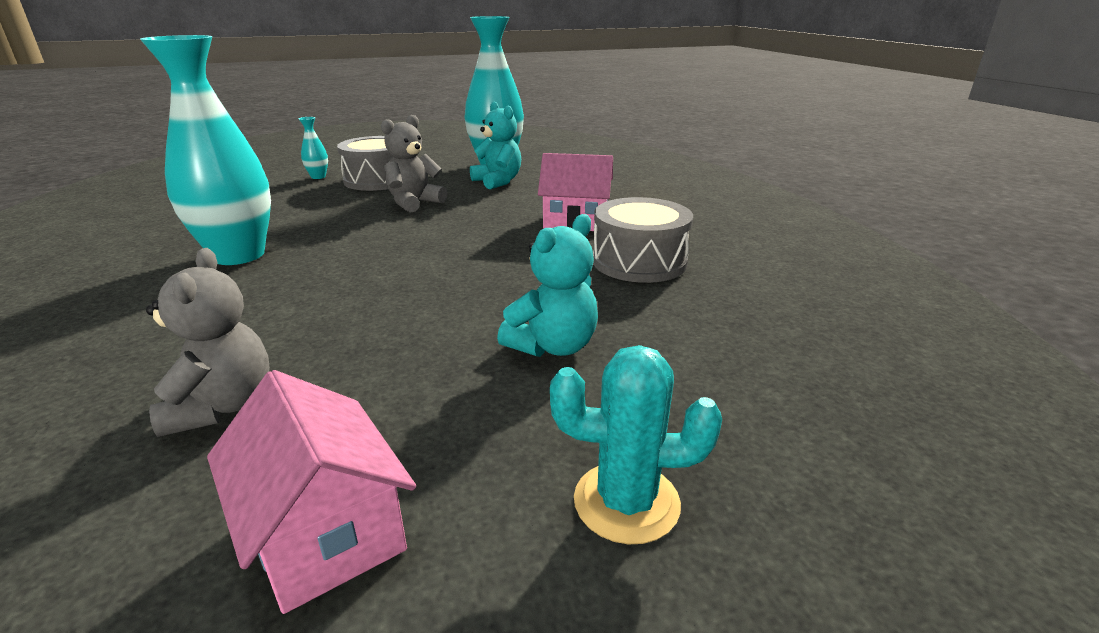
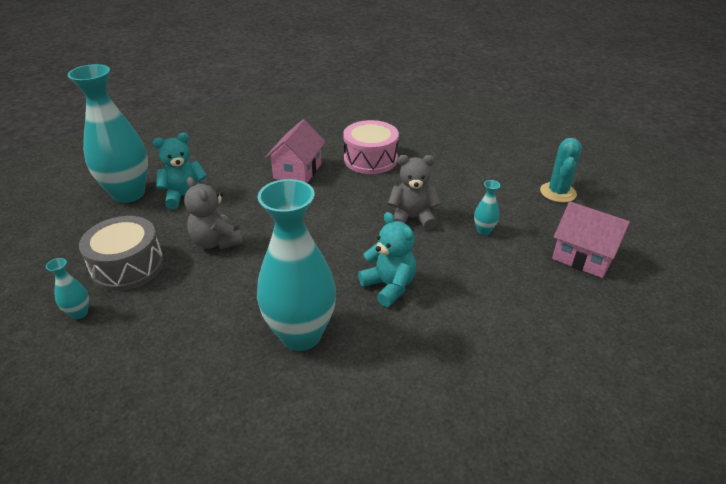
camera: 80 degrees left, 10 degrees up
(223, 406) = (510, 299): grey teddy bear -> grey teddy bear (412, 218)
(325, 532) = (583, 257): pink house -> pink house turned 60 degrees clockwise
(437, 376) = (483, 231): none -> turquoise vase
(553, 346) = (459, 196): turquoise teddy bear -> turquoise teddy bear (389, 286)
(639, 261) = (370, 159): grey drum -> pink drum

